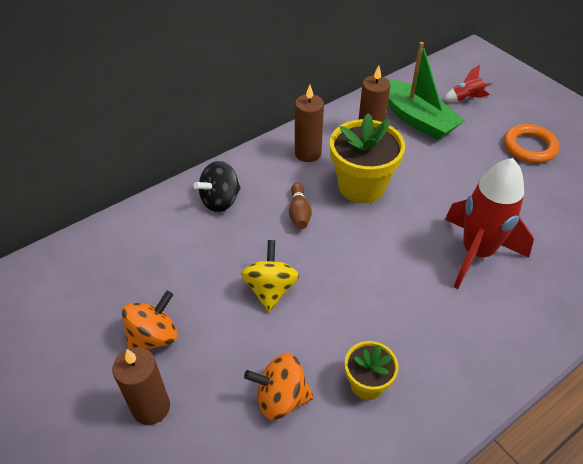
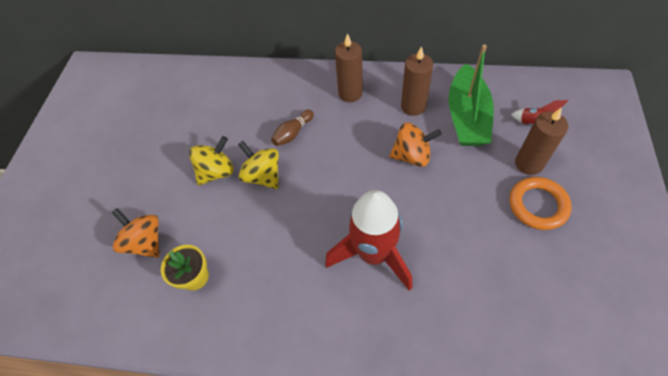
camera: 50 degrees right, 10 degrees up
(151, 407) = (89, 191): brown candle -> brown candle (528, 164)
(154, 337) = (132, 152): orange spinning top -> orange spinning top (412, 156)
(220, 201) = (258, 92): black spinning top -> none
(318, 262) = (263, 176): none -> yellow spinning top
(361, 186) = (356, 143): yellow flower pot -> none

